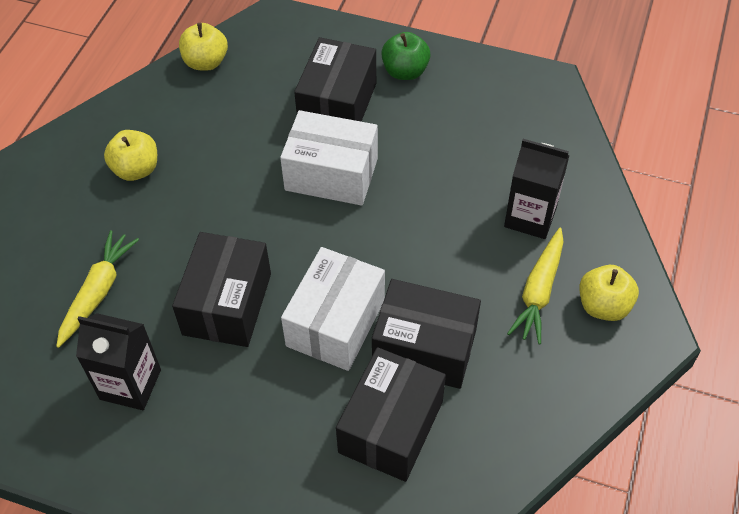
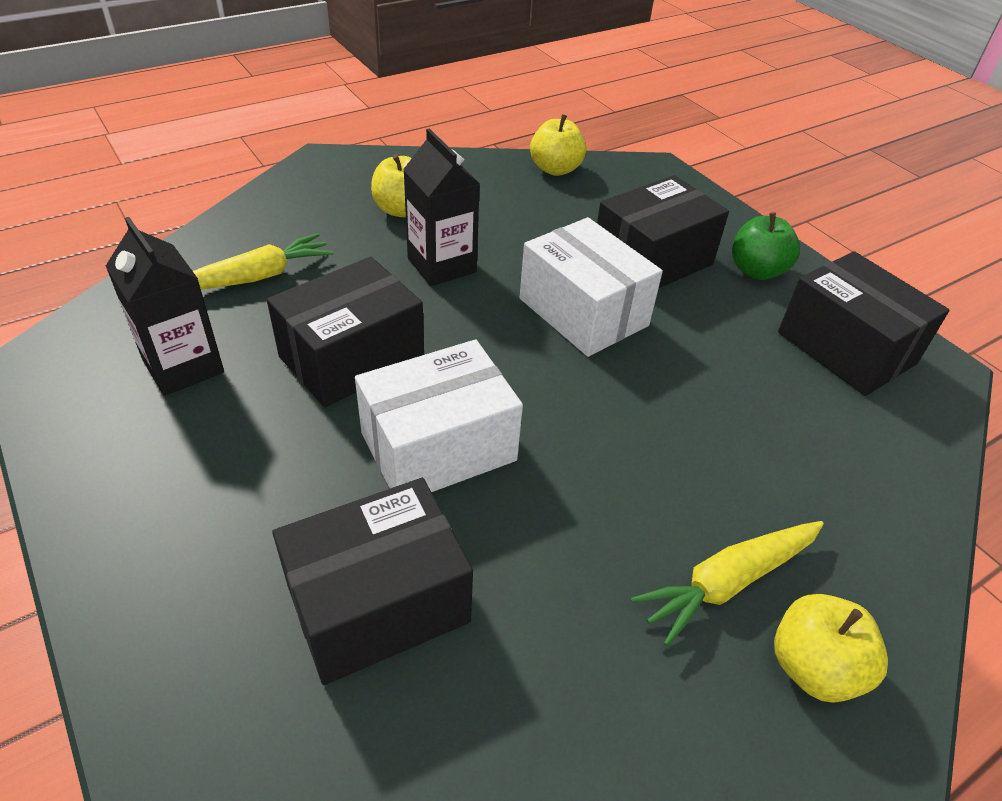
camera: 35 degrees right, 10 degrees down
(424, 347) = (512, 543): black box -> black box (846, 348)
(530, 217) = (791, 490): black carton -> black carton (441, 265)

